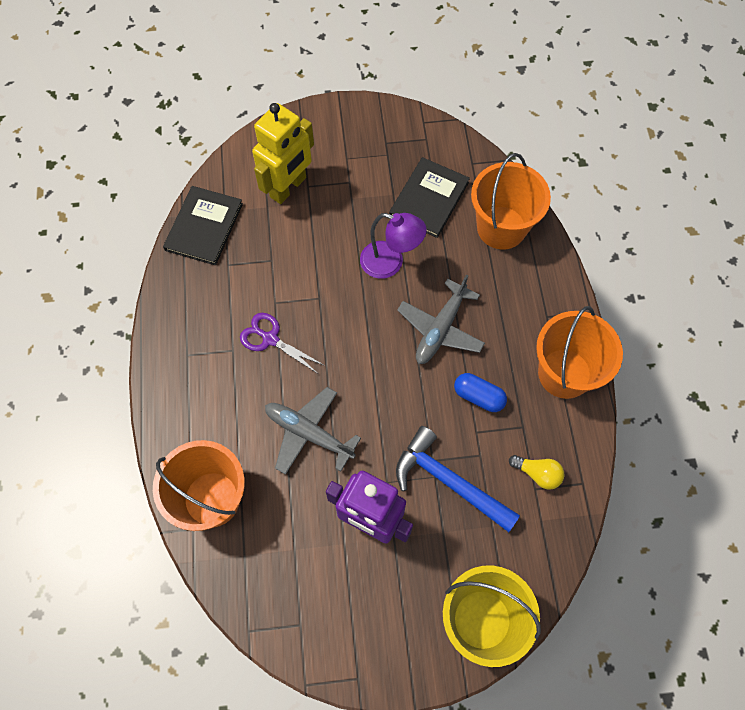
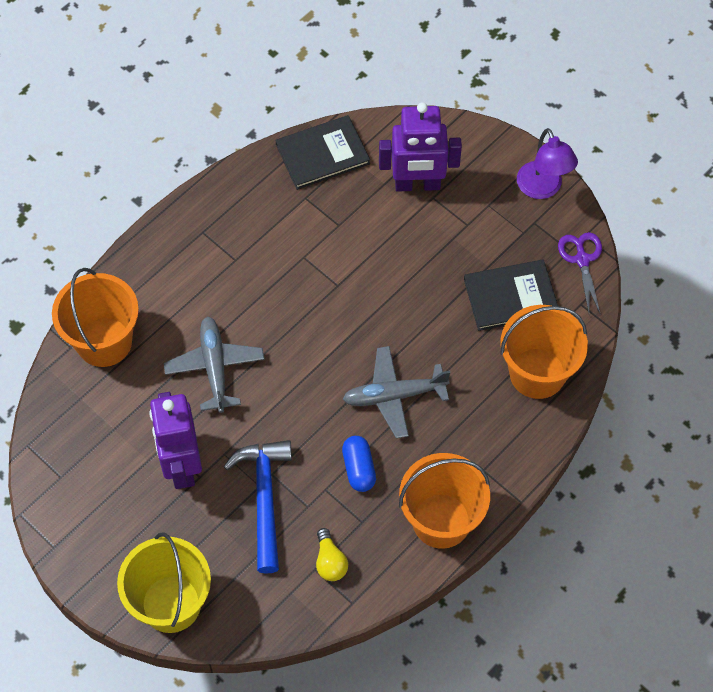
camera: 50 degrees right, 5 degrees down
(270, 339) = (269, 278): purple scissors -> purple scissors (582, 259)
(288, 187) = (417, 185): yellow robot -> purple robot
(390, 263) = (420, 313): purple lamp -> purple lamp (542, 188)

